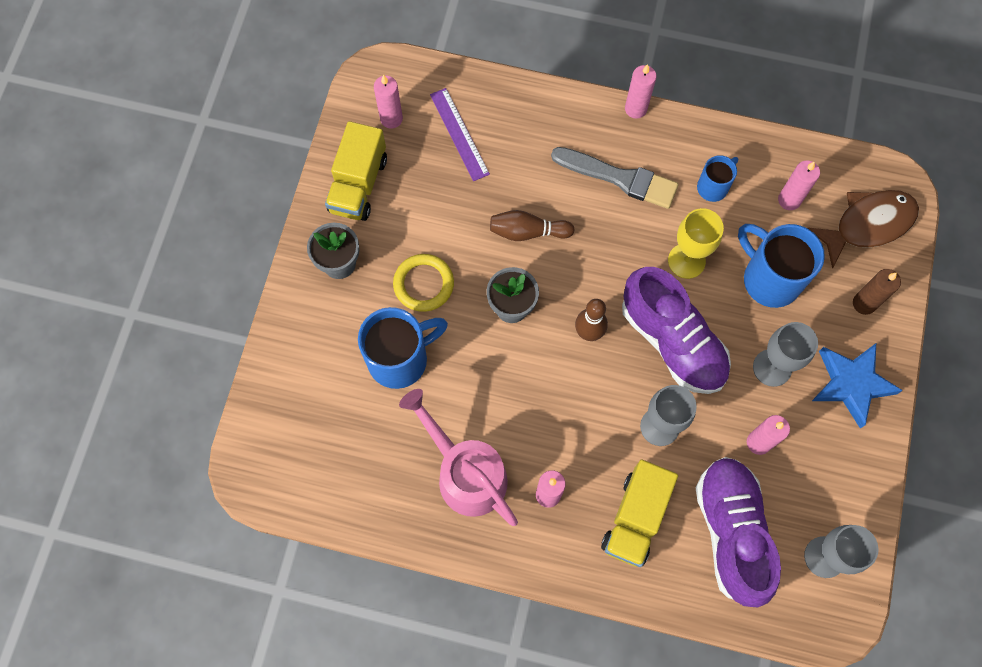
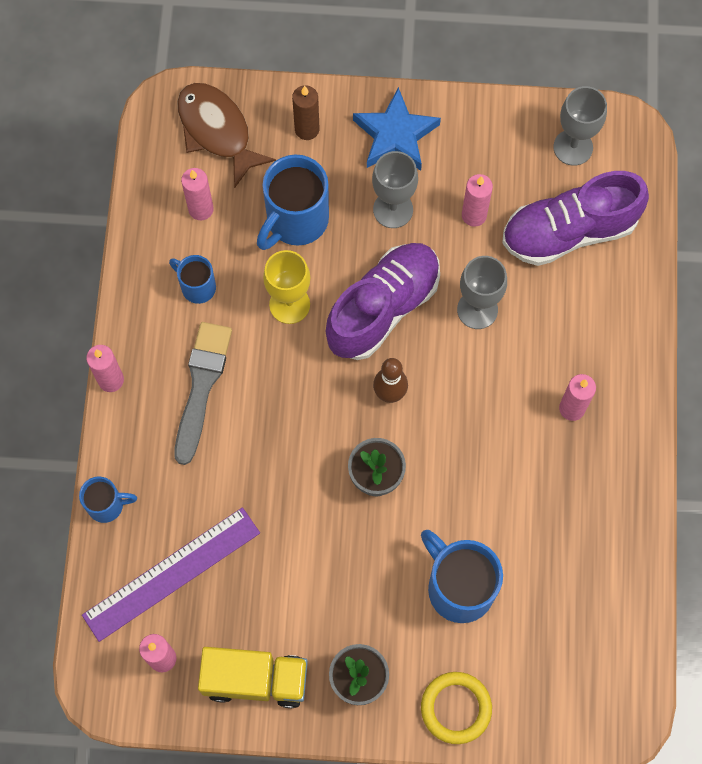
camera: 100 degrees left, 0 degrees up
(423, 284) = (366, 579): yellow ring -> yellow ring (456, 708)
(459, 134) = (171, 574): purple ruler -> purple ruler, size x1.51
(465, 472) = (567, 495): pink watering can -> none
(526, 93) = (107, 505): none -> blue mug
(527, 232) = (283, 475): brown bowling pin -> none
(635, 518) = (576, 321): yellow truck -> none

